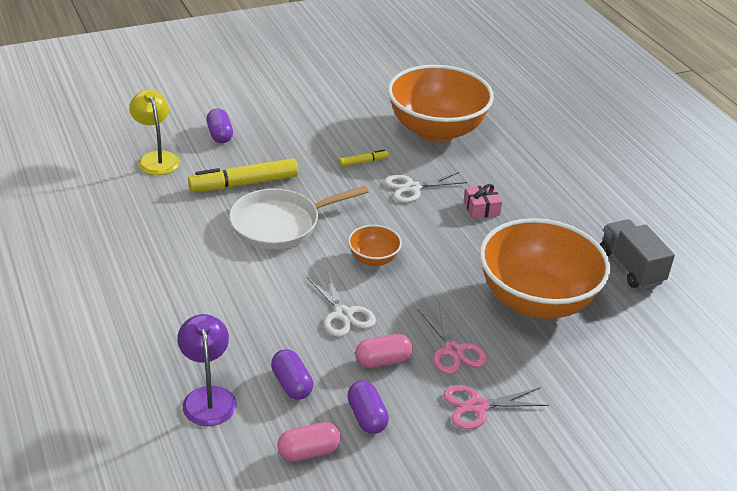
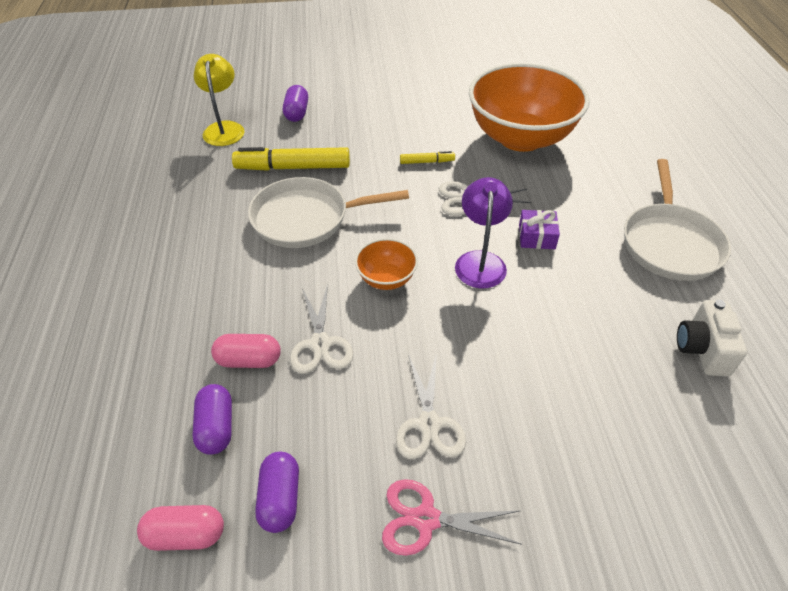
camera: 20 degrees right, 10 degrees up
(208, 397) = (117, 422): purple lamp -> purple lamp (480, 261)
(383, 361) = (337, 419): pink capsule -> pink capsule (249, 360)
(453, 350) = (428, 424): pink scissors -> white scissors
(481, 208) = (536, 236): pink gift -> purple gift
(536, 300) = (560, 373): orange bowl -> none
(586, 197) = (670, 243): none -> white pan
(631, 267) = (702, 350): grey truck -> white camera

